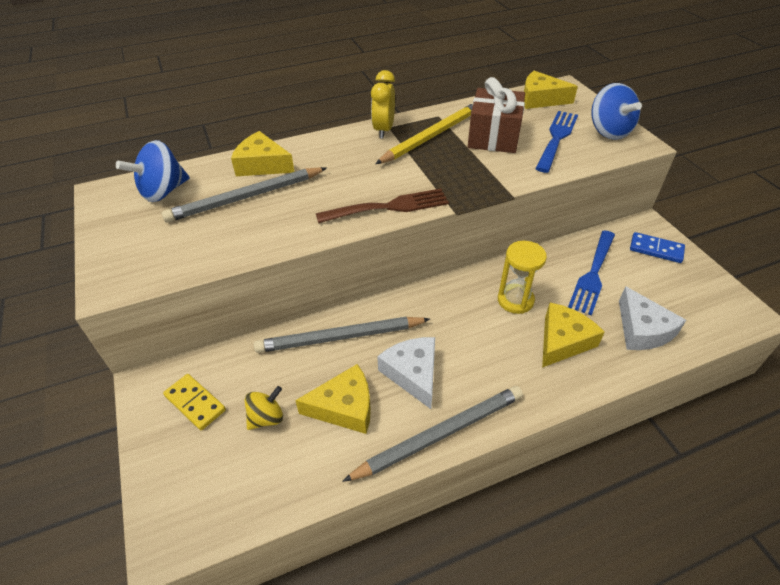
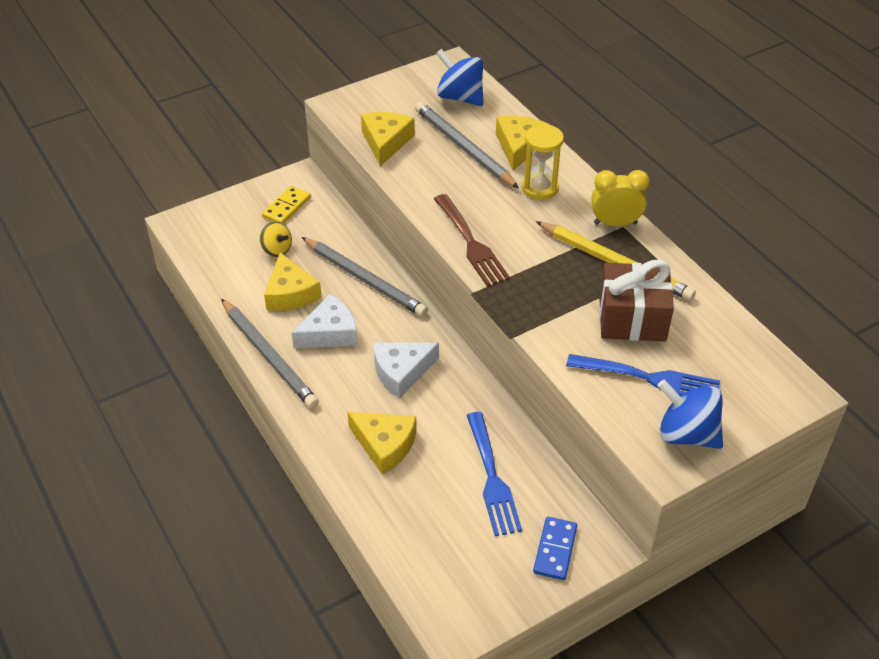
camera: 80 degrees right, 0 degrees up
(340, 337) = (364, 279): grey pencil -> grey pencil turned 150 degrees clockwise
(515, 300) = (436, 406): yellow hourglass -> yellow hourglass (540, 188)
(540, 99) = (750, 365): yellow cheese -> yellow cheese (386, 142)
(593, 274) = (492, 478): blue fork -> blue fork turned 120 degrees counterclockwise
(609, 131) = (686, 434): blue spinning top -> blue spinning top turned 60 degrees clockwise
(642, 330) = (411, 517): white cheese -> white cheese (401, 372)

